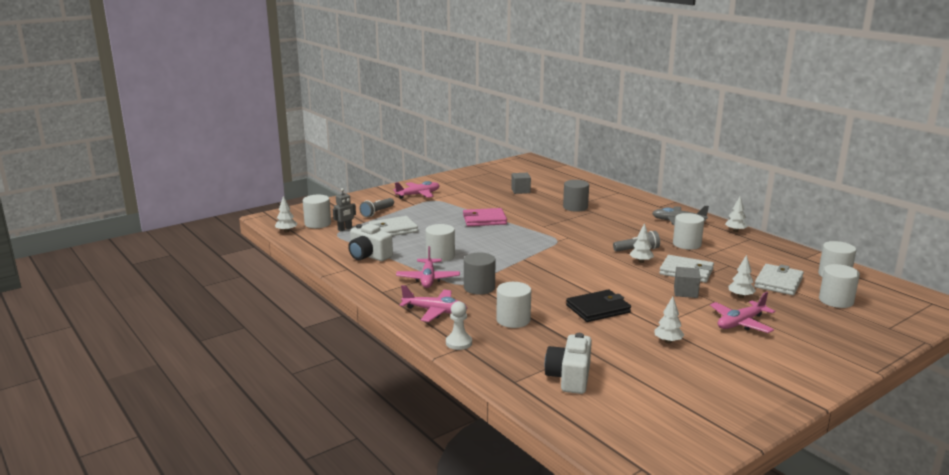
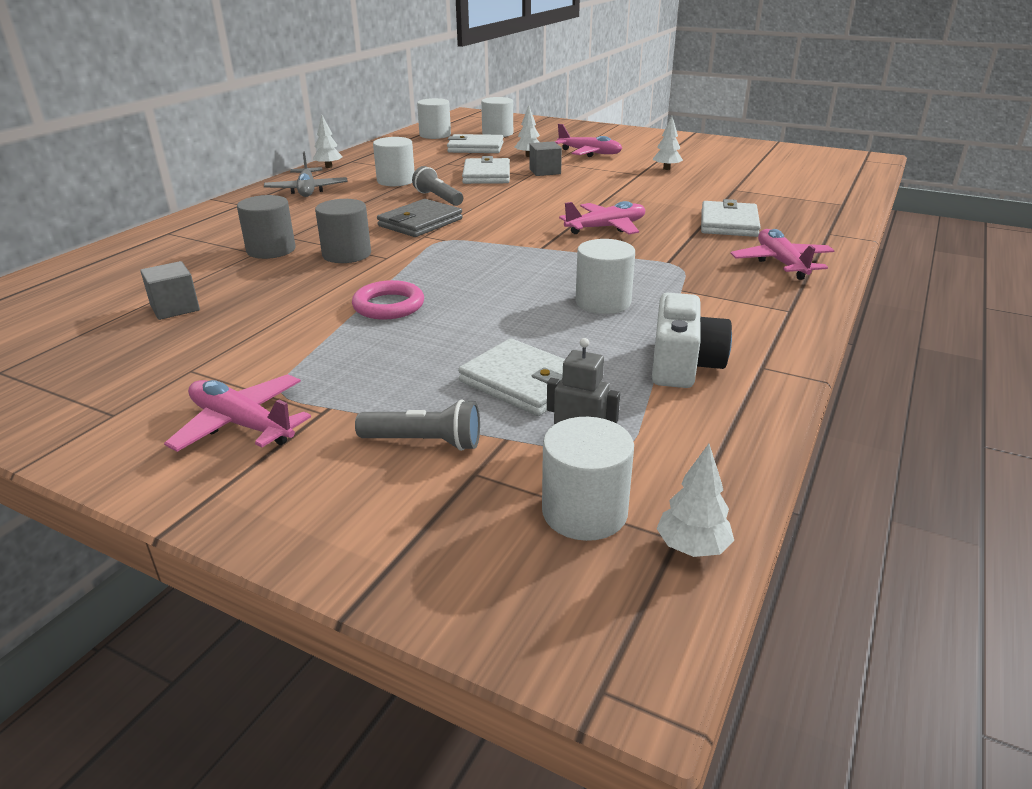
camera: 115 degrees left, 10 degrees up
(428, 279) = (698, 290): pink plane -> pink plane (606, 228)
(458, 343) = (825, 236): white pawn -> none
(479, 288) = (674, 254): grey cylinder -> grey cylinder (347, 254)
(484, 220) = (388, 305): pink wallet -> pink ring
(513, 320) = (728, 223): white cylinder -> white wallet
(569, 377) = (795, 189): white camera -> none
(591, 239) = (420, 222): none -> grey wallet
(598, 309) = (639, 195): black wallet -> none
(641, 261) = (478, 193): white tree -> none

